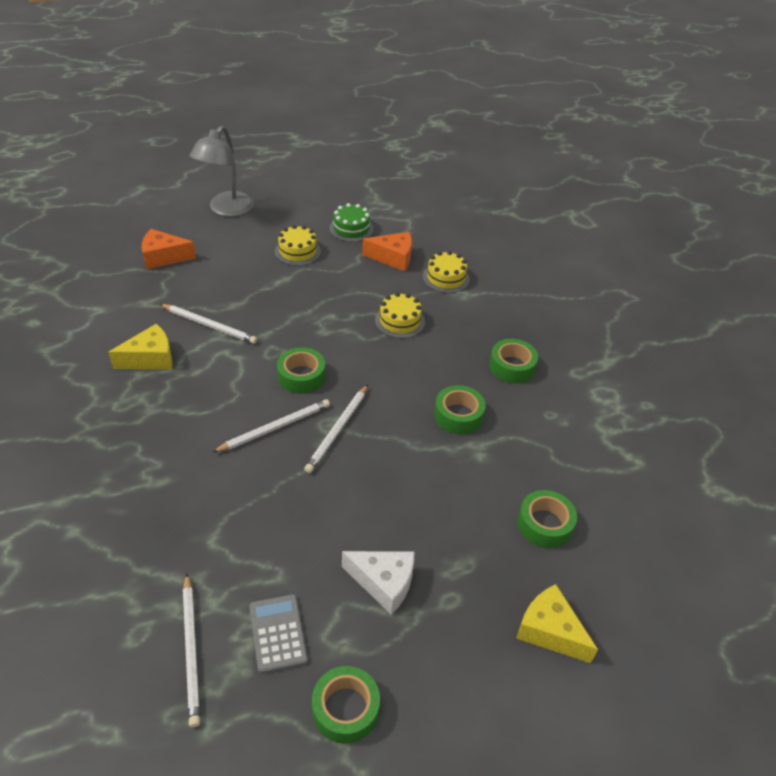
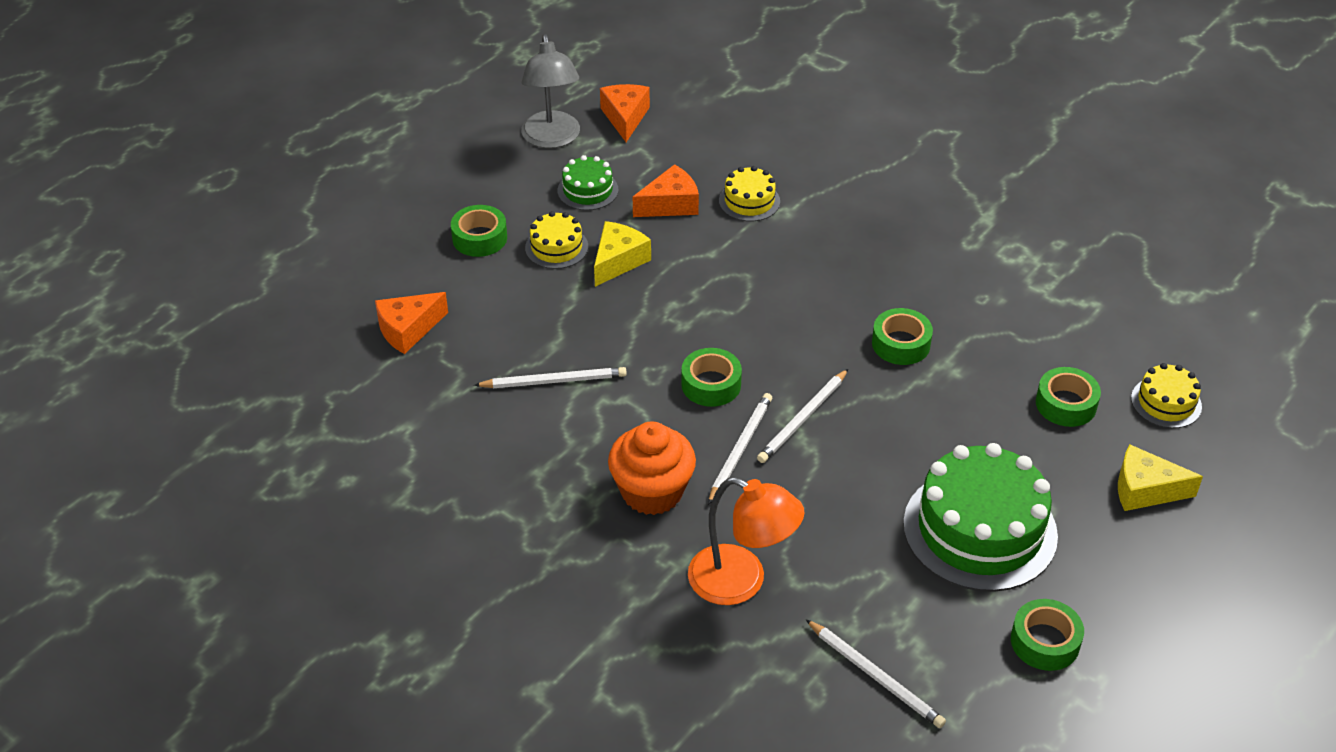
camera: 30 degrees left, 0 degrees up
(150, 358) = (531, 449): yellow cheese -> yellow cheese (618, 261)
(178, 519) = (741, 582): none -> orange lamp
(190, 424) = (652, 492): none -> orange cupcake
(226, 209) = (414, 235): grey lamp -> grey lamp (552, 139)
(277, 633) = (933, 620): grey calculator -> none
(337, 430) = (803, 419): white pencil -> white pencil turned 45 degrees clockwise
(383, 583) = (980, 529): white cheese -> green cake
(399, 321) = (750, 274): yellow cake -> yellow cake (1166, 402)
(417, 199) = (625, 118): none -> orange cheese
(512, 366) = (905, 267): green tape -> green tape (479, 238)

